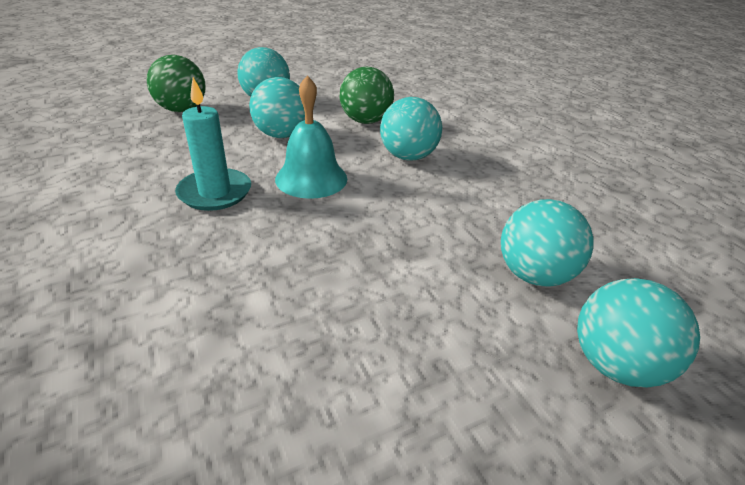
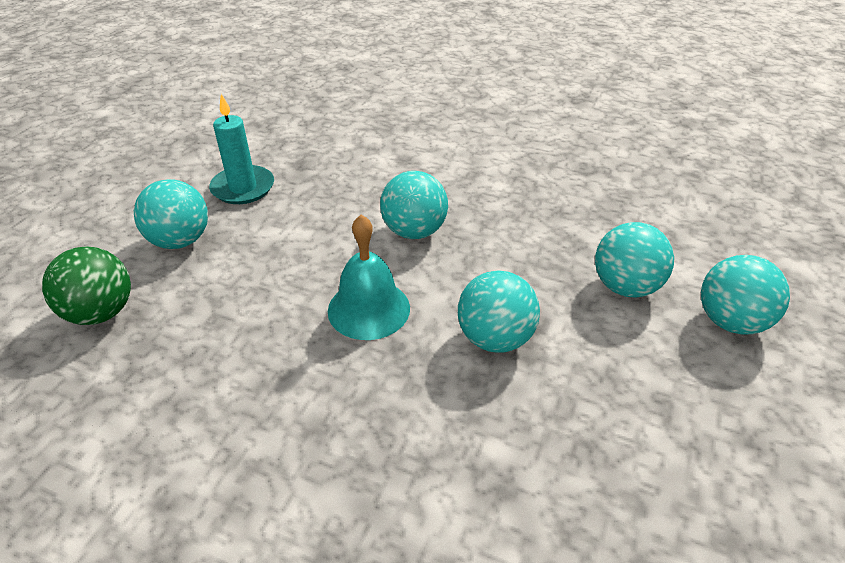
camera: 40 degrees left, 5 degrees up
(215, 192) = (306, 385): turquoise candle -> turquoise candle (243, 188)
(281, 135) = (268, 277): turquoise ball -> turquoise ball (495, 338)
(365, 121) = (324, 211): green ball -> none

